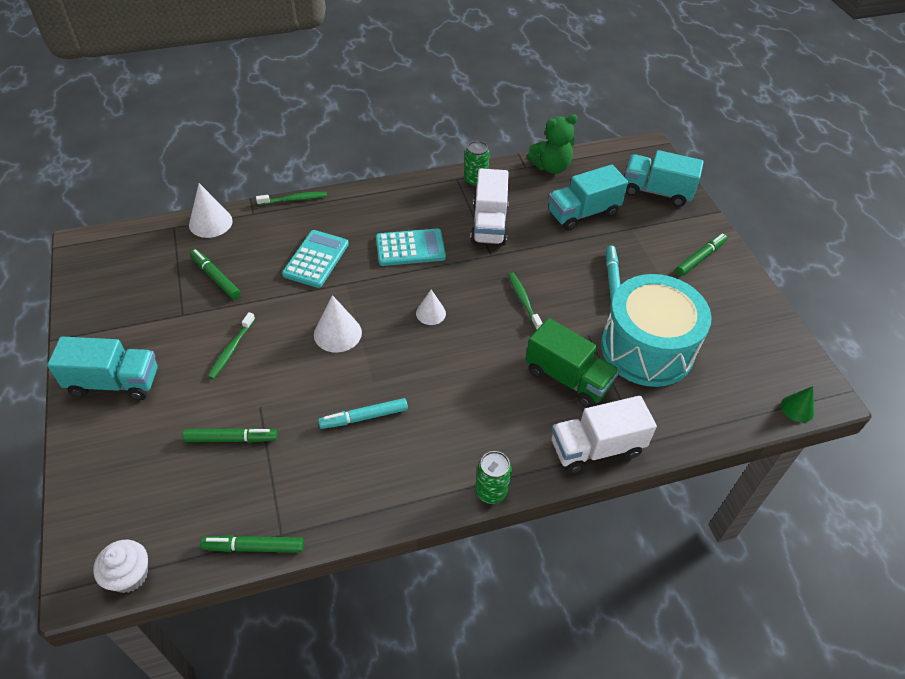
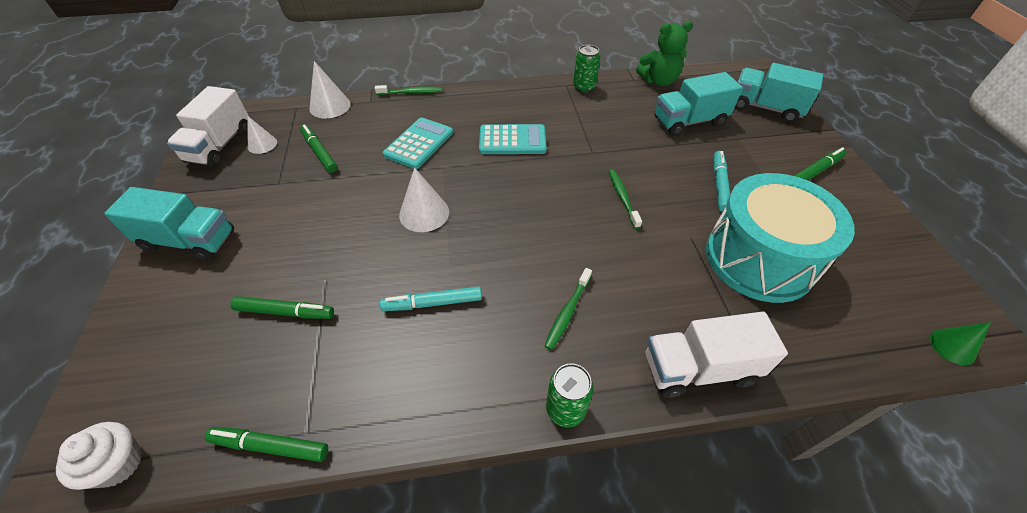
camera: 10 degrees right, 0 degrees up
(231, 350) = (314, 220): green toothbrush -> green toothbrush (567, 312)
(430, 313) = (523, 202): white cone -> white cone (262, 144)
(489, 224) = (593, 125): white truck -> white truck (220, 145)
(568, 378) = (667, 282): green truck -> none

